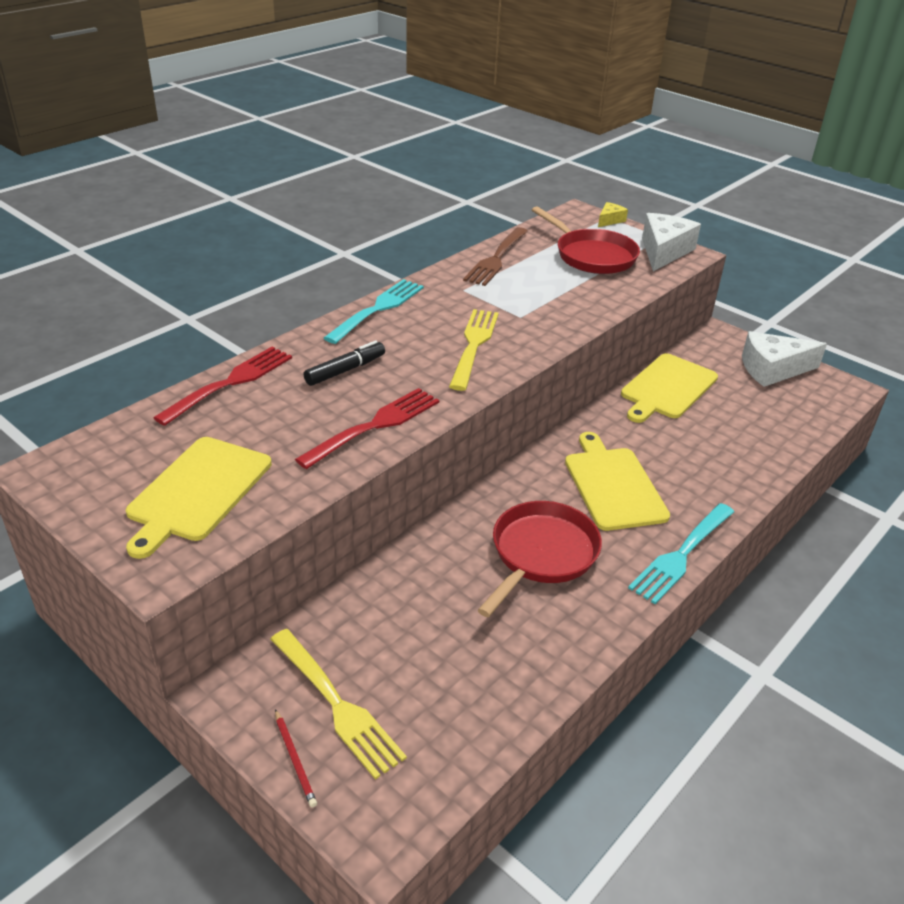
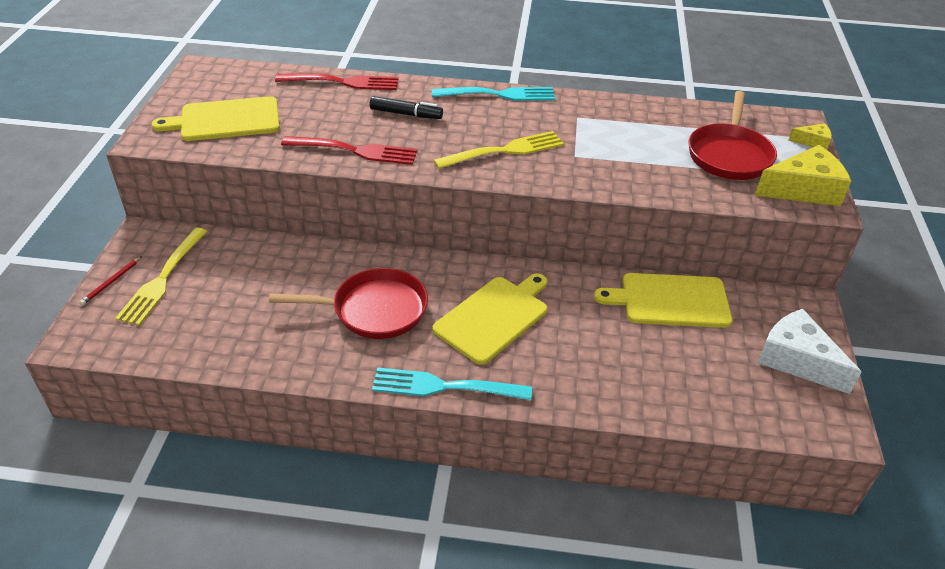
camera: 55 degrees right, 5 degrees up
(496, 258) = (649, 113): brown fork -> none
(663, 251) = (803, 189): white cheese -> yellow cheese

